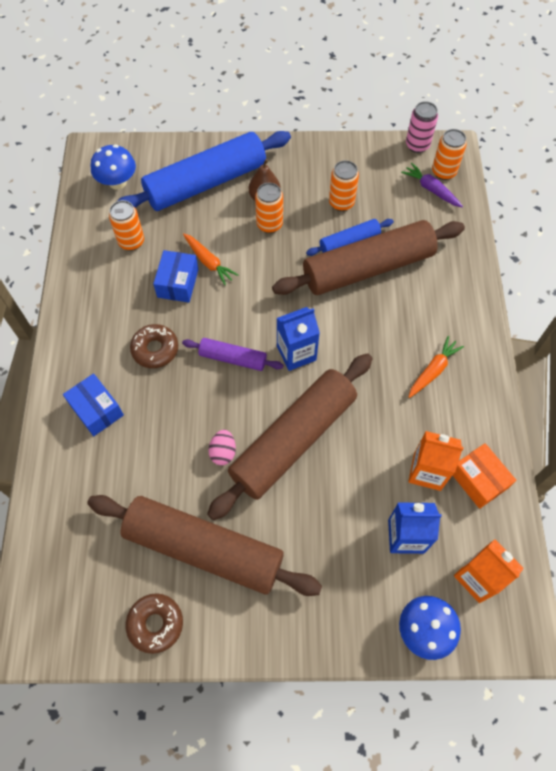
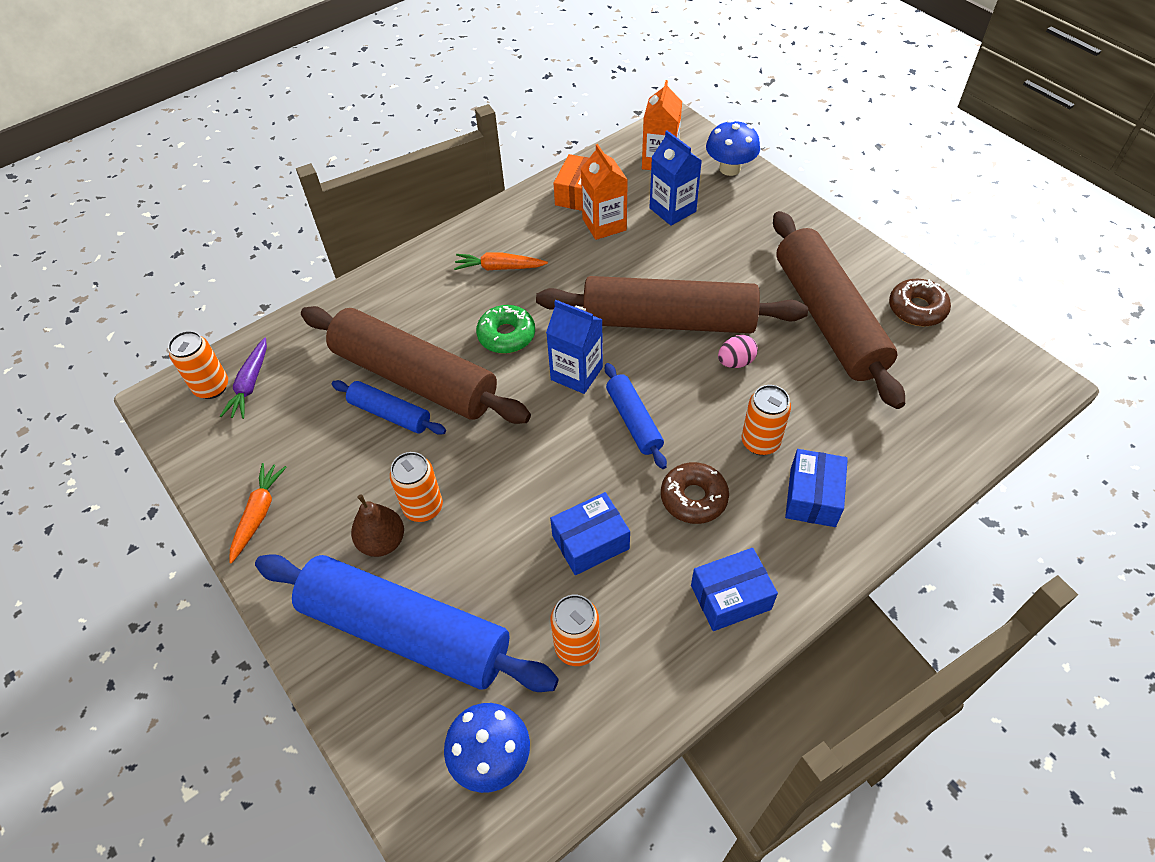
camera: 125 degrees left, 10 degrees down
(88, 322) = (730, 597): none -> blue box
(208, 262) = (532, 532): orange carrot -> orange carrot (258, 514)
(233, 358) = (634, 421): purple rolling pin -> blue rolling pin
(341, 203) = (332, 456): orange can -> orange can (760, 442)
(363, 335) = (506, 335): none -> green donut
(417, 145) = (177, 435): pink can -> none

